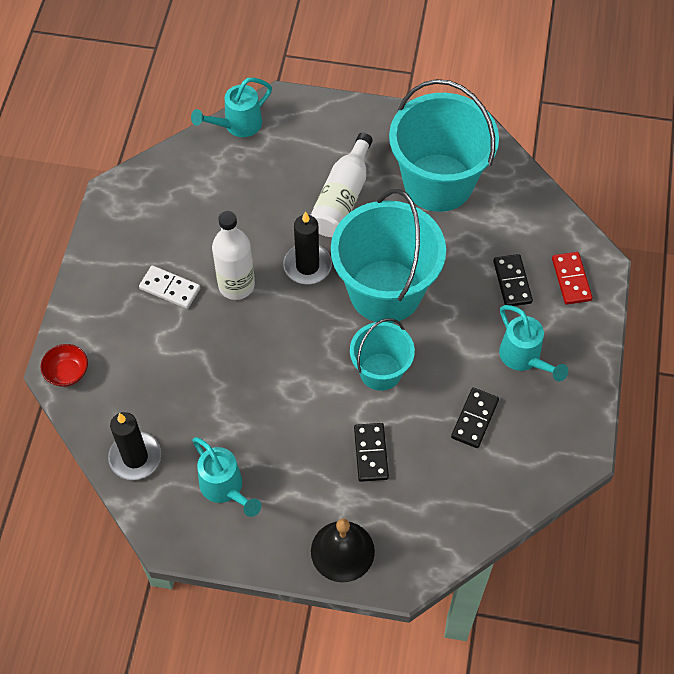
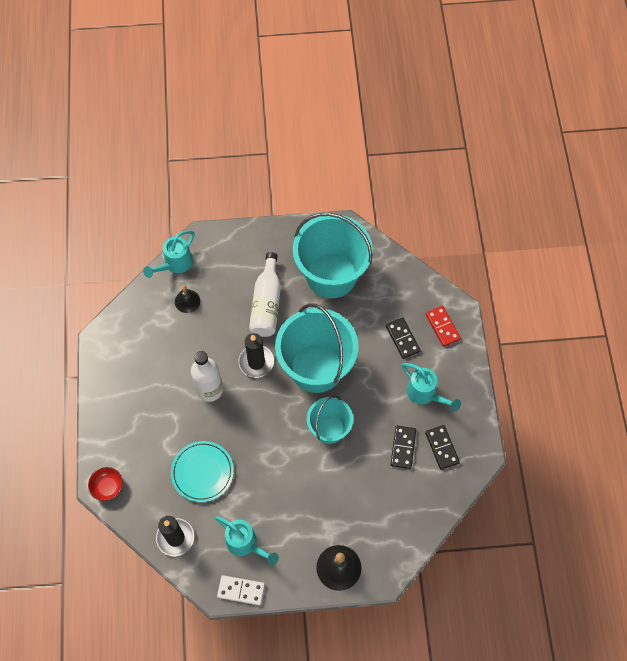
camera: 15 degrees left, 5 degrees up
(170, 288) = (162, 404): white domino -> white domino (241, 590)
(196, 384) = (202, 472): none -> turquoise plate
(240, 172) = (187, 301): none -> black bell
(371, 453) = (339, 491): black domino -> black domino (441, 448)

